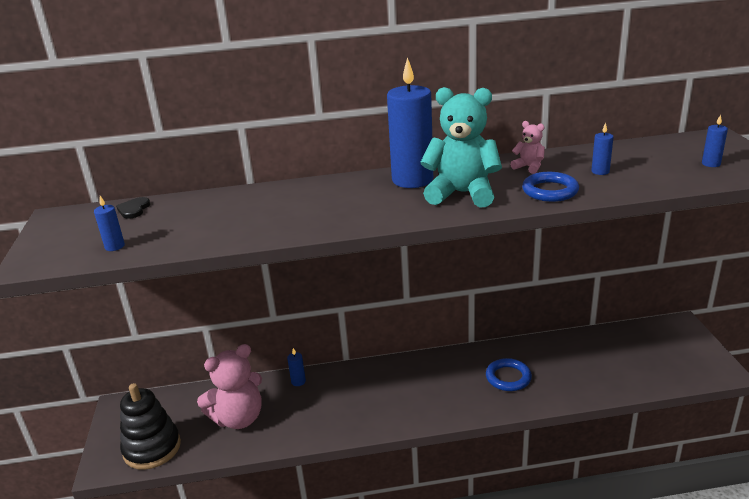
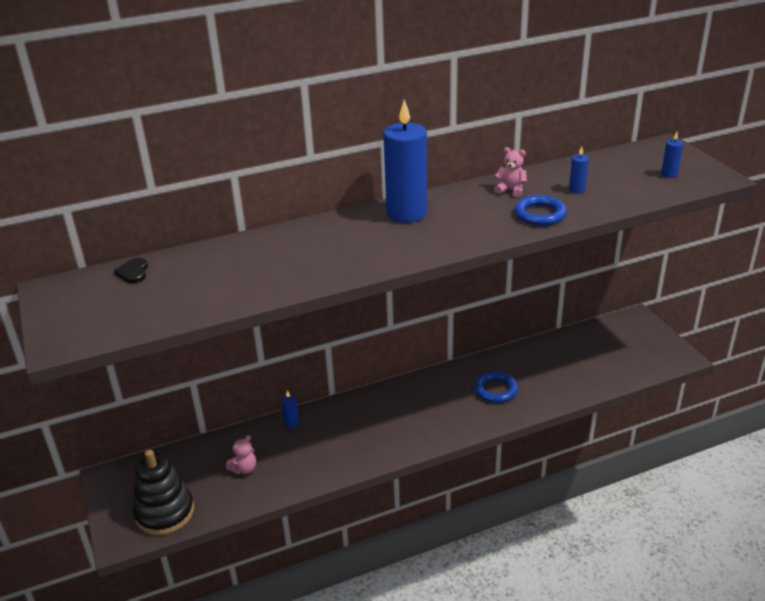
camera: 15 degrees left, 5 degrees up
(115, 246) = (140, 315): blue candle -> none
(238, 418) = (244, 469): pink teddy bear -> pink teddy bear, size x0.46
(462, 193) = (461, 224): turquoise teddy bear -> none

